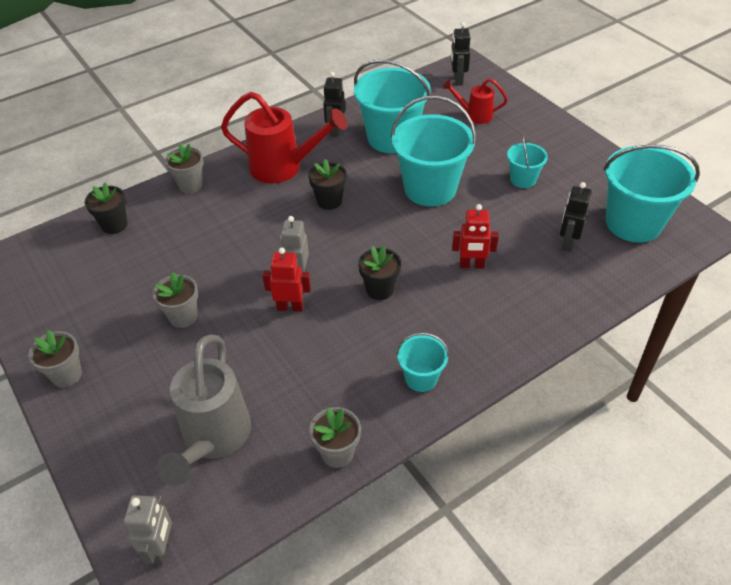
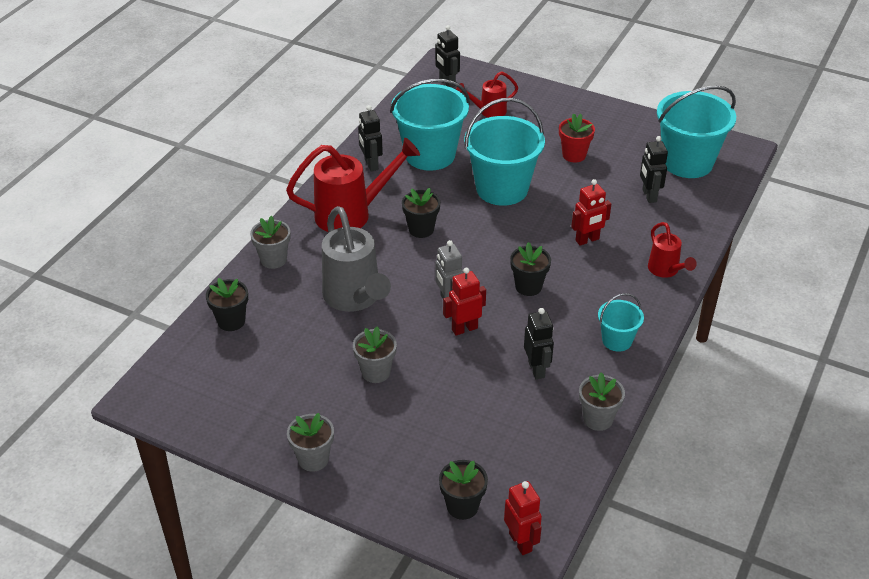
camera: 30 degrees left, 5 degrees down
(143, 483) = (462, 506): none -> black flower pot
(161, 548) = (521, 542): grey robot -> red robot
(213, 440) = (491, 452): grey watering can -> grey watering can (355, 299)
(321, 374) = (536, 369): none -> black robot
(523, 179) = (574, 155): turquoise bucket -> red flower pot
(527, 325) = (666, 271): none -> red watering can

